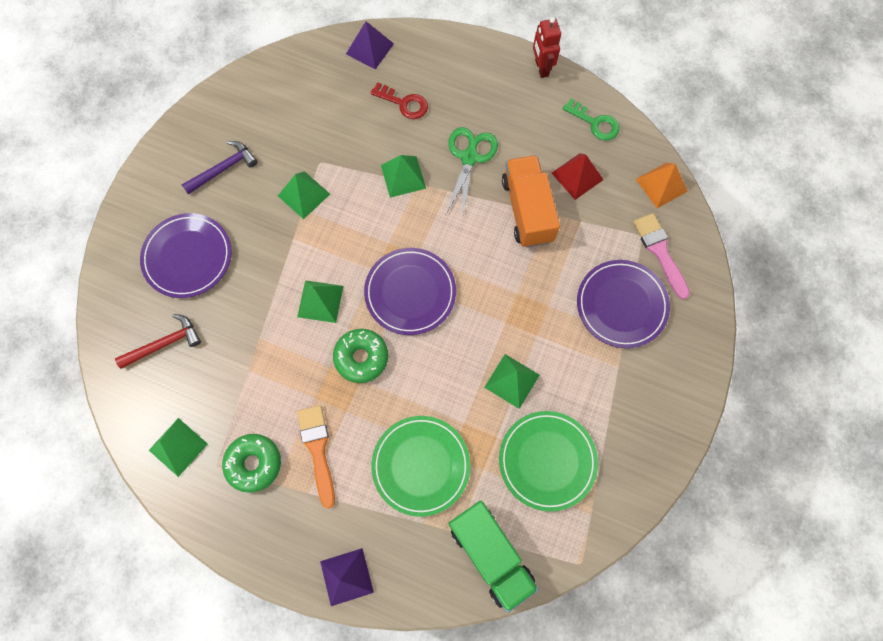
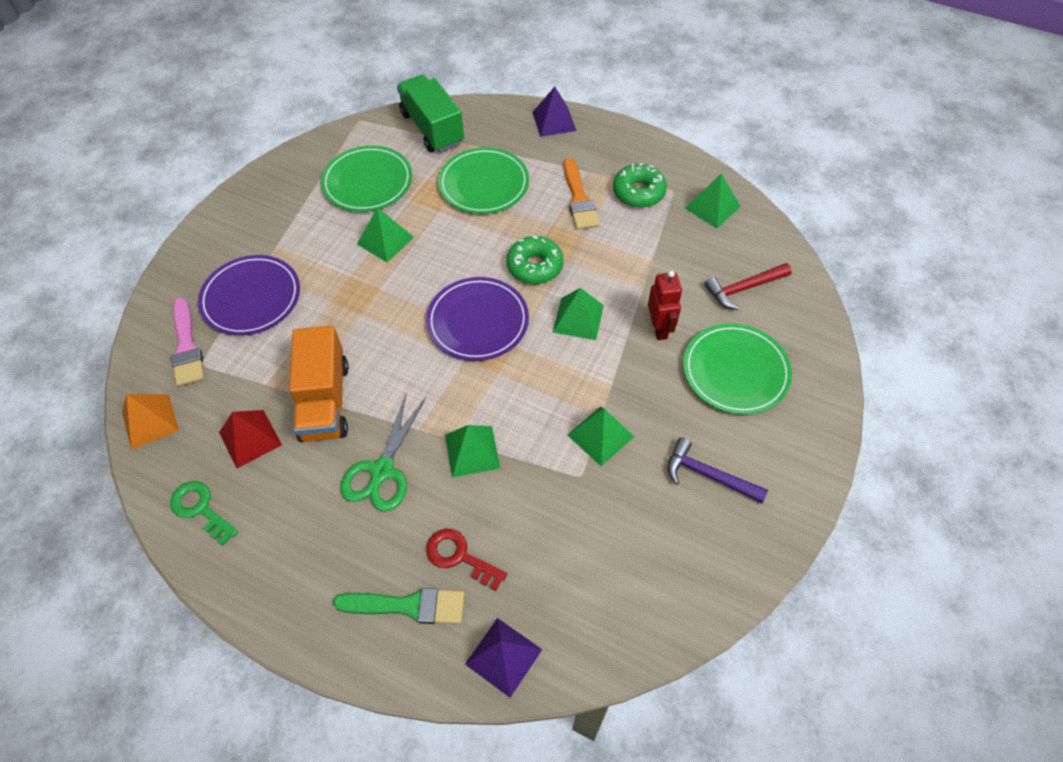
camera: 175 degrees left, 15 degrees down
(188, 257) = (735, 371): purple plate -> green plate
(223, 169) = (708, 475): purple hammer -> purple hammer turned 60 degrees clockwise
(434, 72) = (408, 606): none -> green brush
(541, 68) = (247, 602): red robot -> red robot (659, 328)

